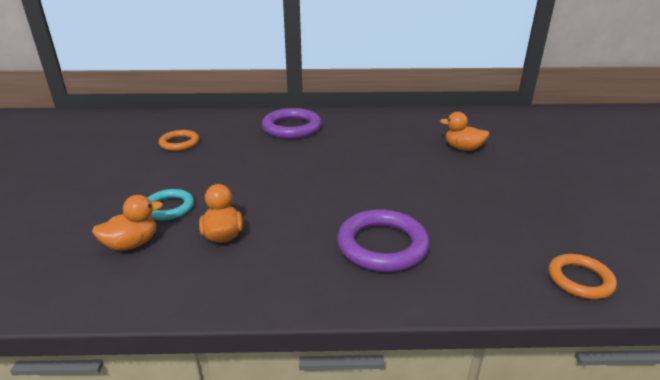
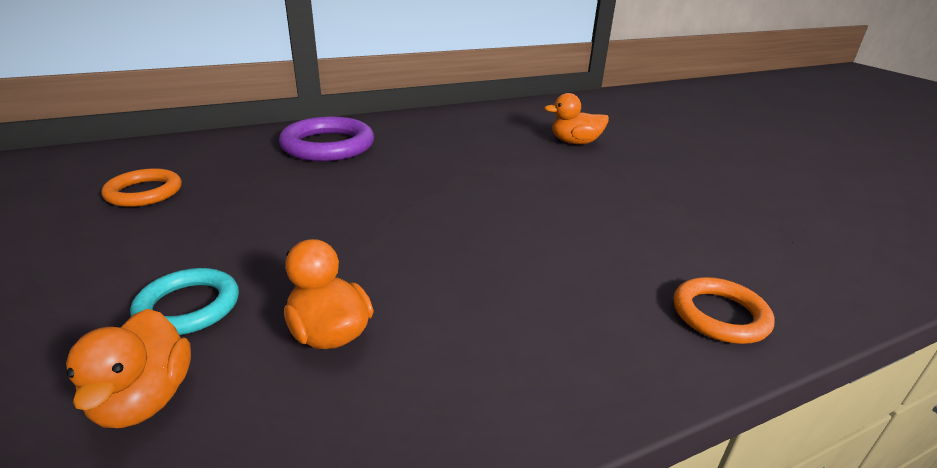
camera: 25 degrees left, 0 degrees up
(132, 244) = (145, 399): orange duck -> orange duck turned 135 degrees clockwise
(382, 245) = (591, 287): purple ring -> none
(580, 279) = (846, 273): orange ring -> orange ring (720, 315)

